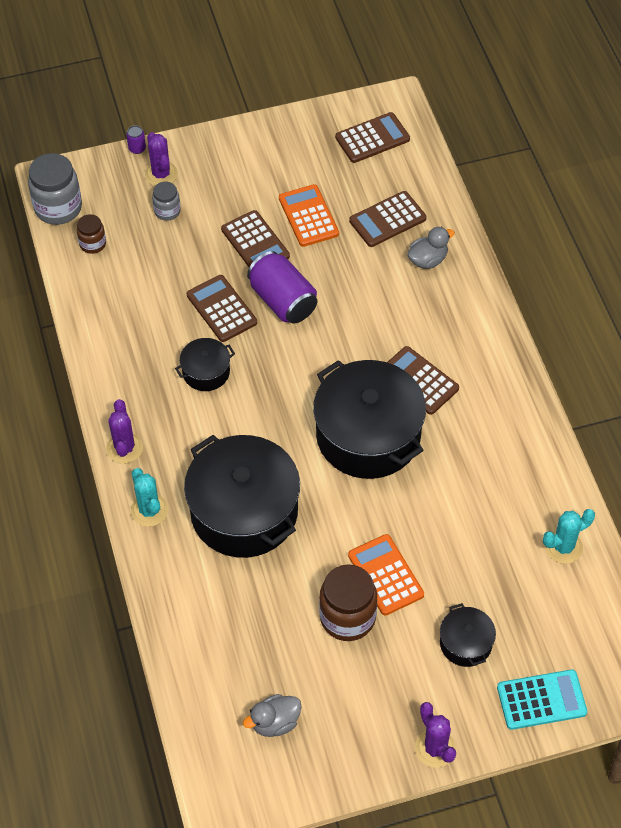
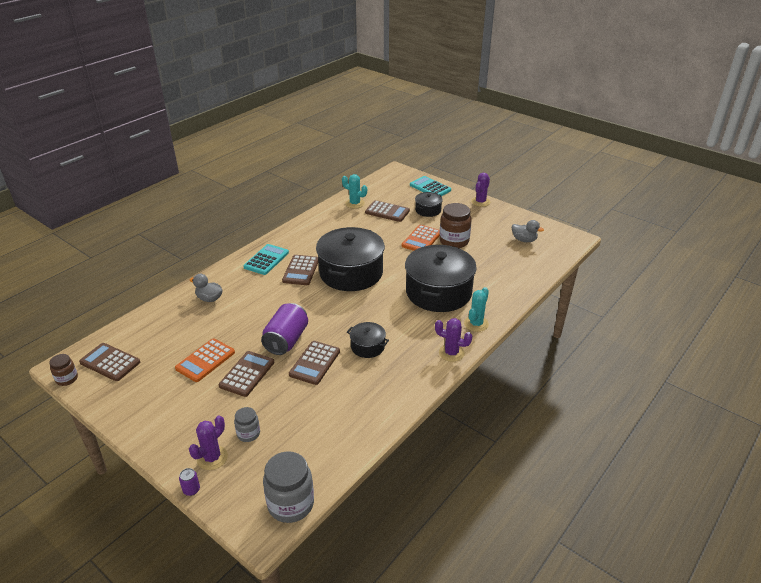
camera: 125 degrees left, 20 degrees down
(93, 244) = (311, 459): brown jar -> brown jar (67, 379)
(124, 448) = (451, 353): purple cactus -> purple cactus turned 60 degrees clockwise
(387, 220) = (186, 326): brown calculator -> brown calculator (387, 212)
(475, 354) = (266, 260): none -> turquoise calculator

